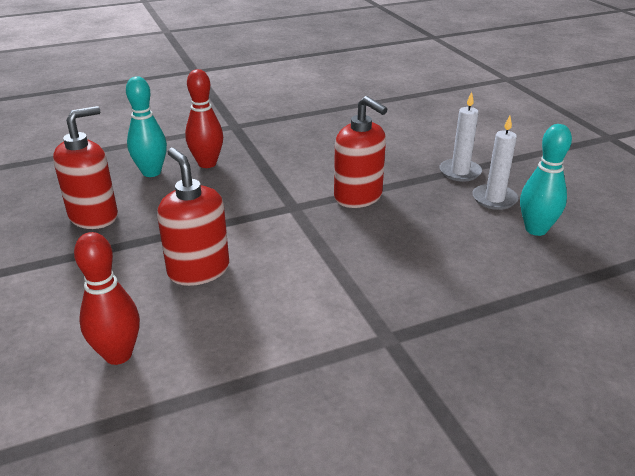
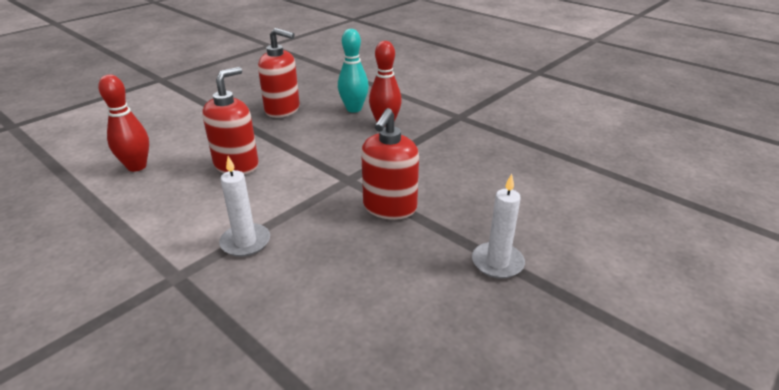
camera: 65 degrees right, 0 degrees up
(494, 199) = (457, 302): white candle -> white candle (245, 242)
(536, 229) = (412, 350): turquoise bowling pin -> none

